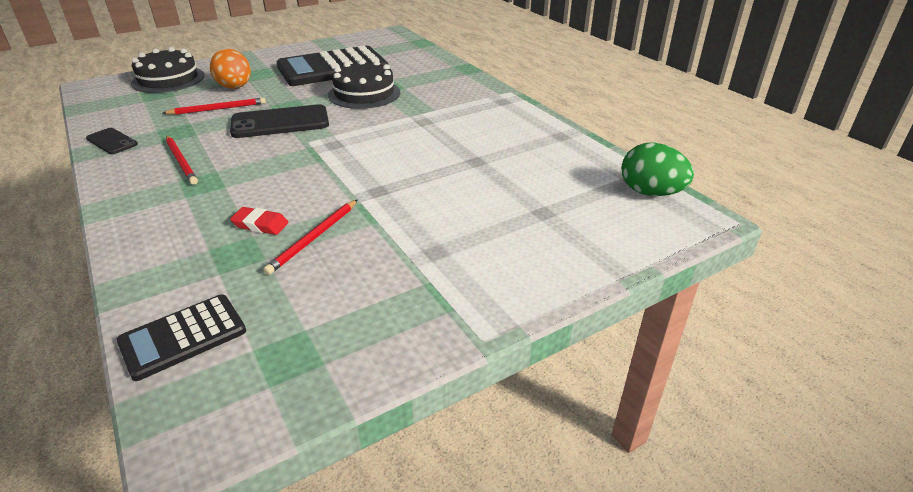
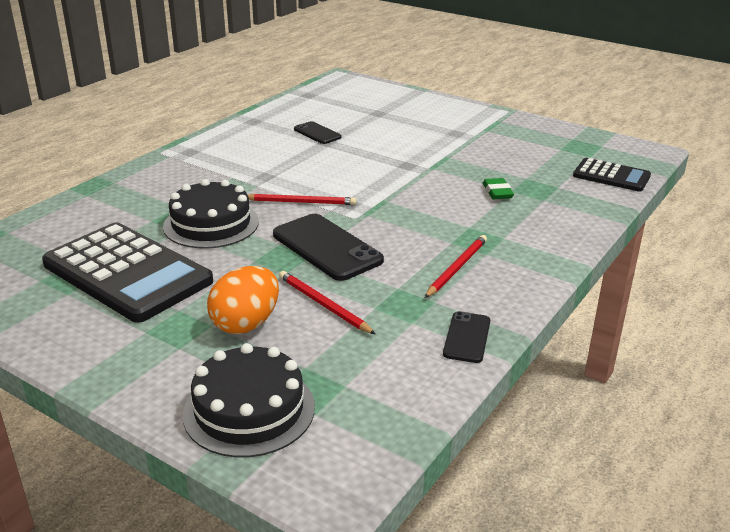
camera: 115 degrees left, 5 degrees down
(260, 224) = (497, 192): red eraser -> green eraser
(314, 238) = (488, 170): red pencil -> red pencil (301, 202)
(503, 161) = (317, 133): none -> black phone
(650, 193) = (322, 90): green egg -> none

